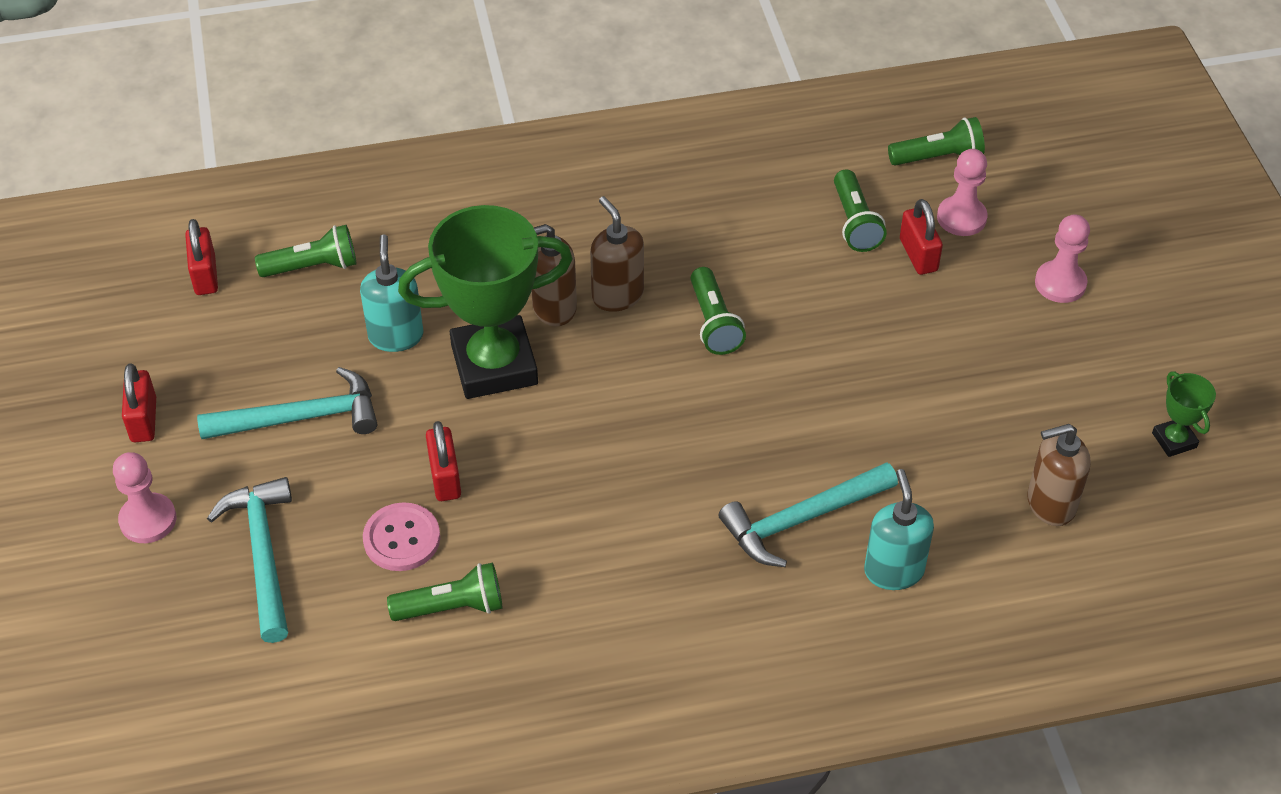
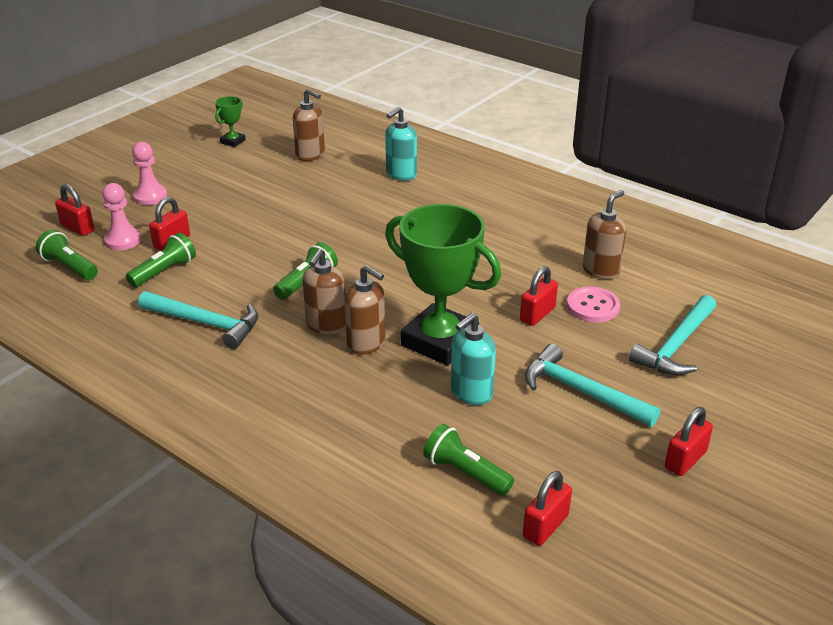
camera: 130 degrees left, 15 degrees down
(148, 520) = (731, 403): pink pawn -> none
(452, 607) = (601, 270): green flashlight -> brown soap dispenser
(801, 519) = (406, 205): turquoise hammer -> turquoise hammer (206, 323)
(1029, 193) = (77, 228): none -> red padlock

